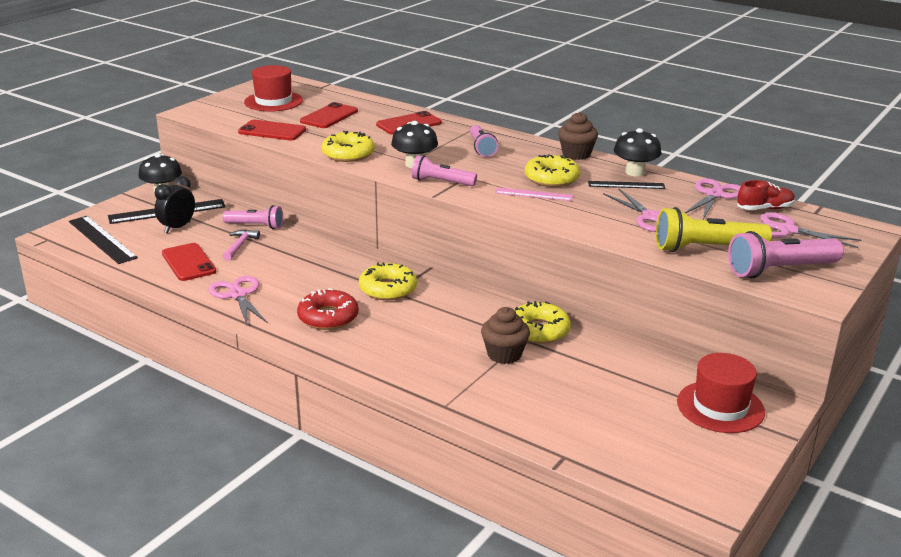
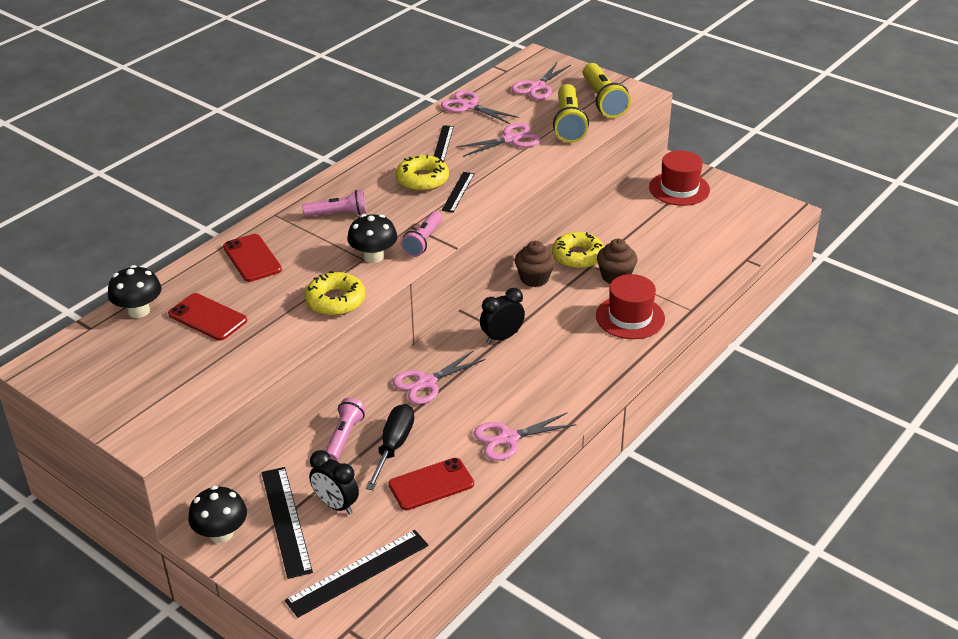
camera: 85 degrees left, 10 degrees up
(240, 245) = (394, 446): pink hammer -> black screwdriver
(272, 131) = (246, 361): red phone -> none
(273, 101) = (133, 366): red hat -> red hat (630, 317)
(321, 256) = (427, 383): none -> pink scissors
(328, 317) = (554, 374): red donut -> none
(388, 289) = (502, 337): yellow donut -> black clock
(533, 194) = (458, 192): pink ruler -> black ruler
(576, 154) = (366, 161): brown cupcake -> brown cupcake (534, 278)
(635, 172) = (415, 136): black mushroom -> black mushroom (139, 311)
(764, 209) = (497, 89): red shoe -> none
(780, 270) = (603, 101): pink flashlight -> yellow flashlight

